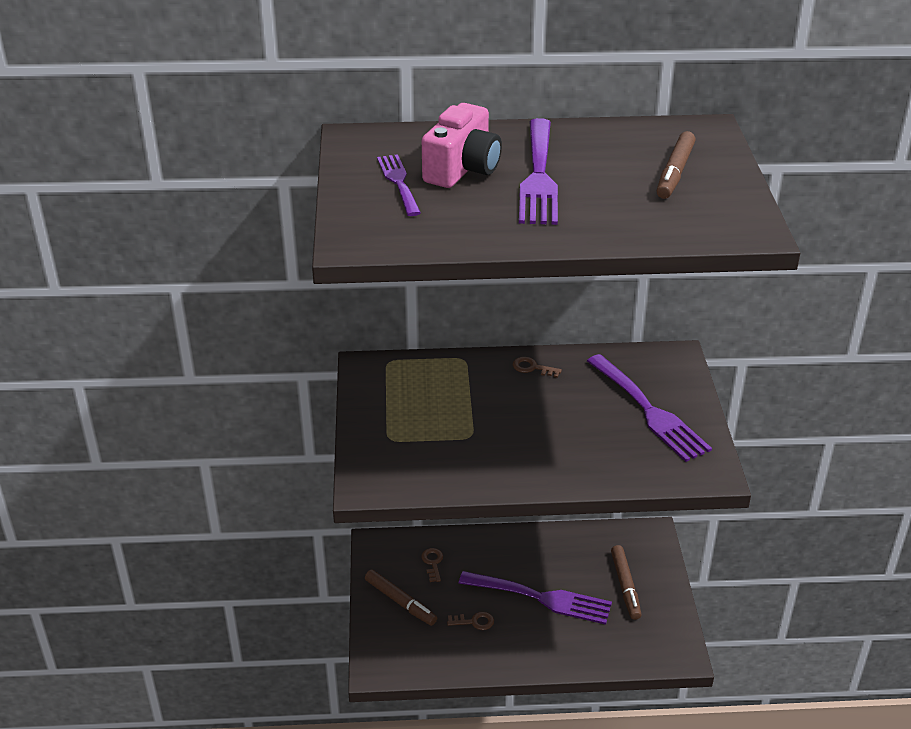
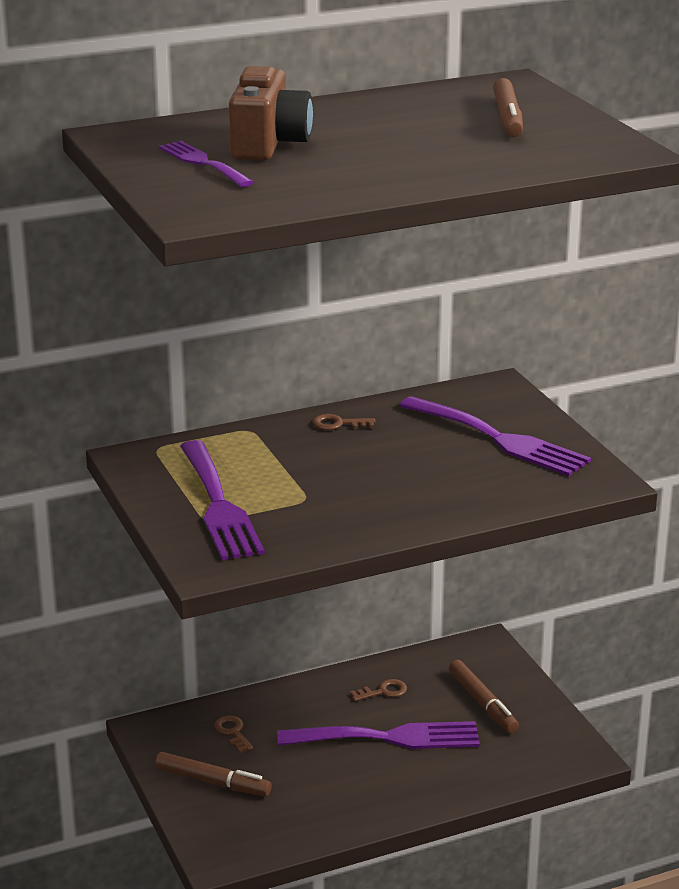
camera: 20 degrees left, 10 degrees down
(462, 169) = (268, 144): pink camera -> brown camera
(474, 622) = (318, 781): brown key -> brown key (383, 691)
(539, 177) = (361, 139): purple fork -> purple fork (219, 505)

